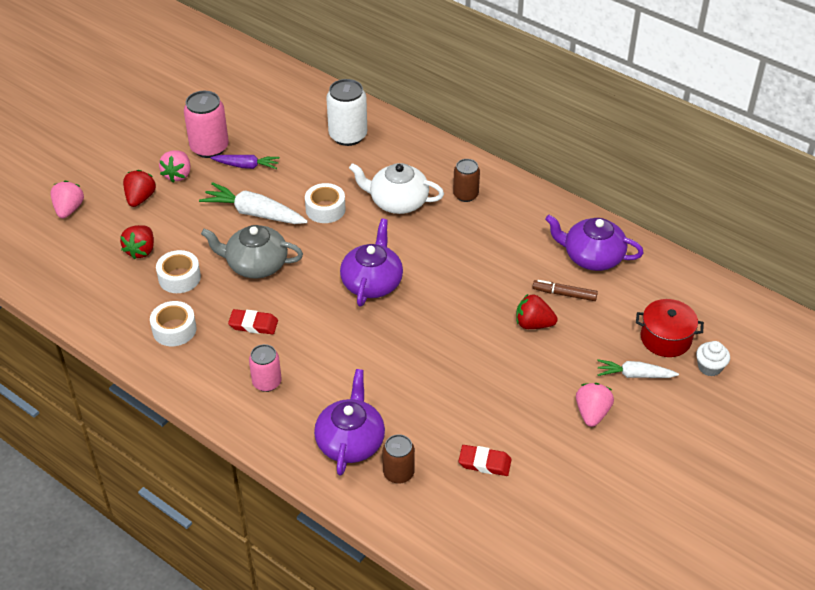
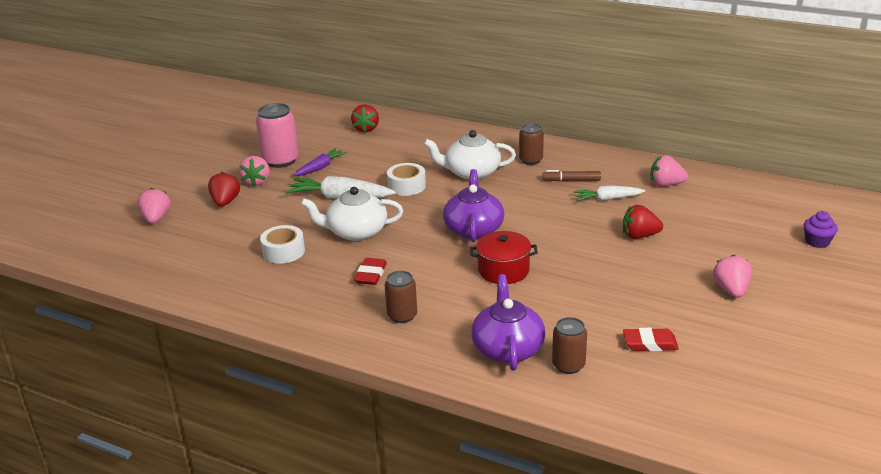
camera: 10 degrees left, 15 degrees down
(141, 250) = (238, 237): red strawberry -> red strawberry (366, 129)
(174, 329) = (292, 290): white tape -> none
(246, 166) = (320, 168): purple carrot -> purple carrot turned 45 degrees counterclockwise
(253, 324) = (371, 274): red eraser -> red eraser turned 75 degrees counterclockwise
(256, 264) = (356, 232): grey teapot -> white teapot
(267, 382) = (402, 315): pink can -> brown can
(348, 136) = (406, 137): white can -> none
(564, 294) = (656, 212): brown marker -> brown marker (571, 180)
(592, 257) = (666, 184): purple teapot -> pink strawberry
(634, 375) = (753, 257): white carrot -> white carrot (608, 199)
(665, 338) = (765, 228): red pot -> red pot (503, 270)
(709, 367) = (817, 242): white cupcake -> purple cupcake

